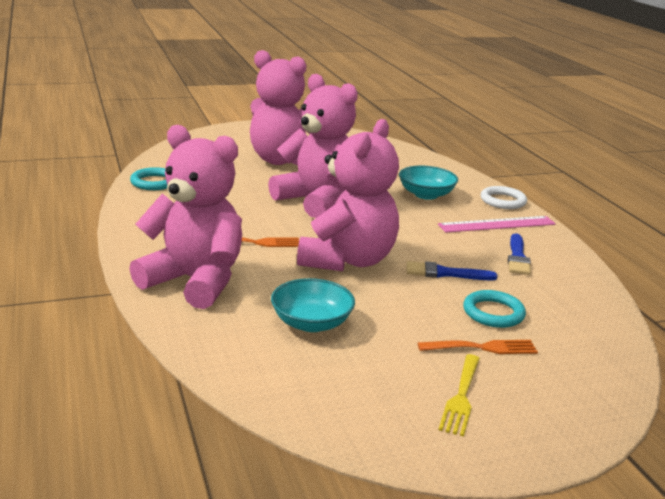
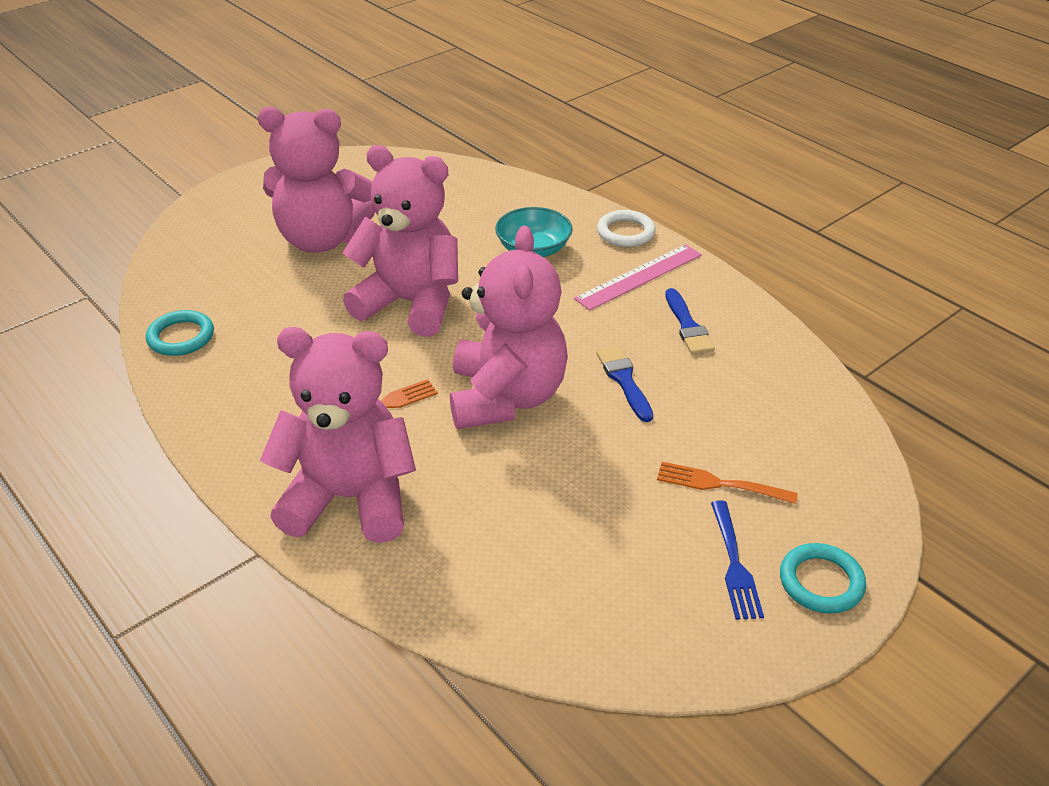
camera: 20 degrees left, 15 degrees up
(311, 323) = (524, 515): turquoise bowl -> none
(445, 273) = (624, 380): blue brush -> blue brush turned 90 degrees clockwise
(461, 397) = (734, 564): yellow fork -> blue fork
(482, 348) = (720, 484): orange fork -> orange fork turned 135 degrees counterclockwise
(493, 313) = (705, 426): turquoise ring -> turquoise ring (821, 582)

